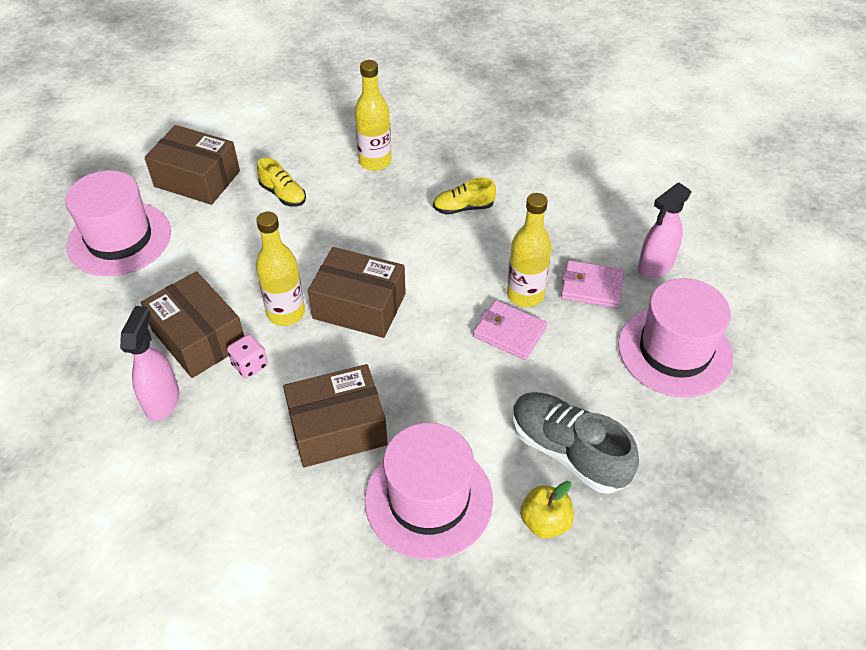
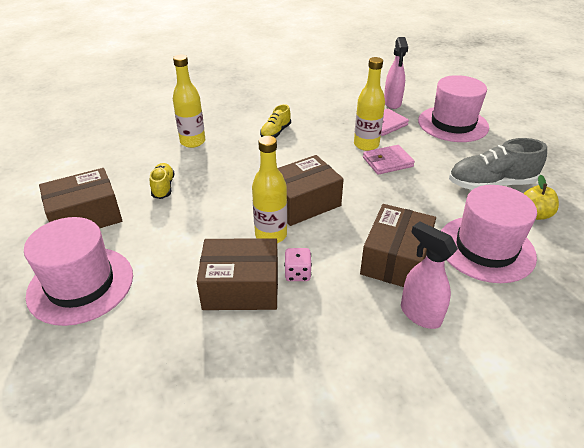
camera: 50 degrees left, 10 degrees down
(163, 401) = (281, 337): pink spray bottle -> pink spray bottle (420, 314)
(283, 194) = (163, 187): yellow shoe -> yellow shoe turned 90 degrees counterclockwise

